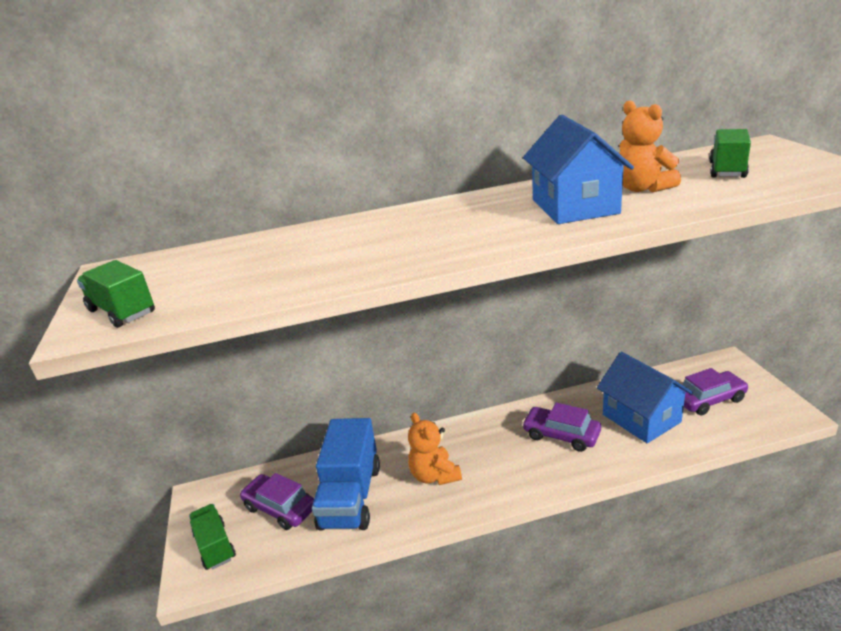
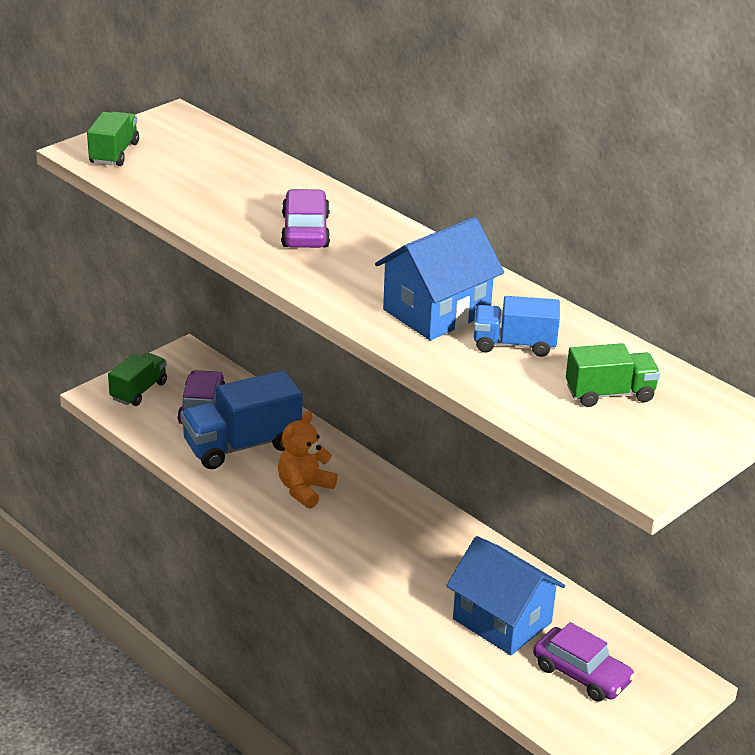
camera: 55 degrees right, 5 degrees up
(561, 435) = (427, 563): purple car -> purple car (305, 231)
(641, 418) = (502, 621): blue house -> blue house turned 75 degrees counterclockwise
(642, 188) = (514, 344): orange teddy bear -> blue truck

